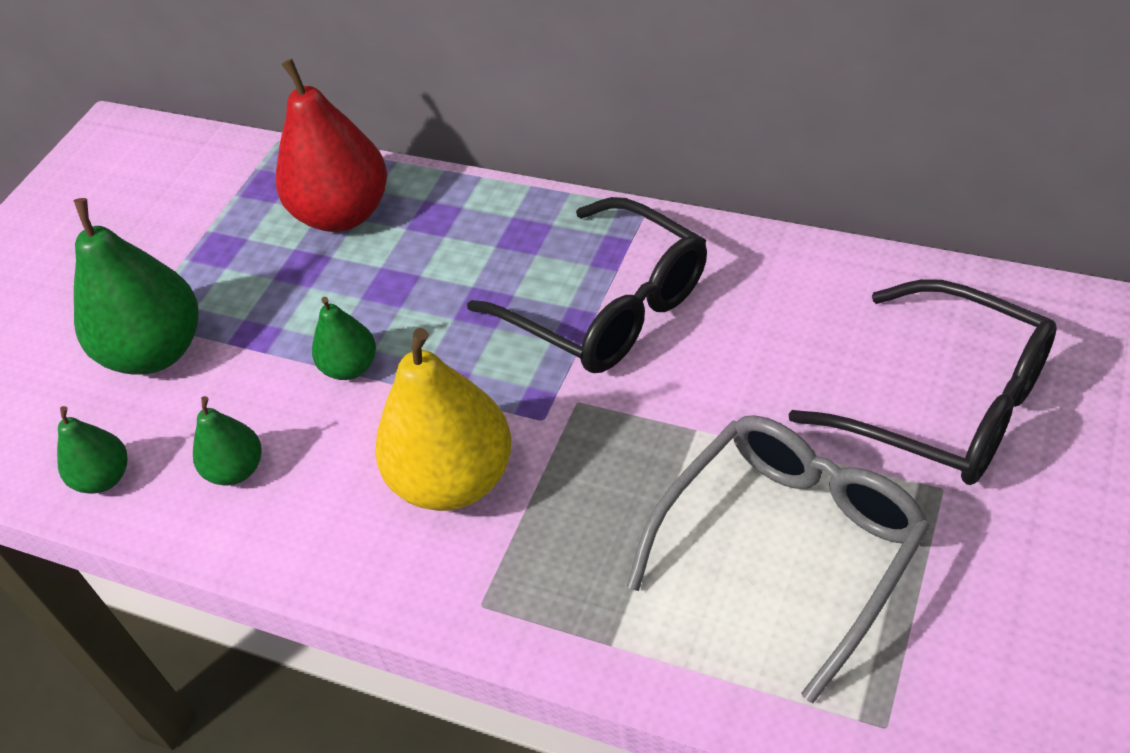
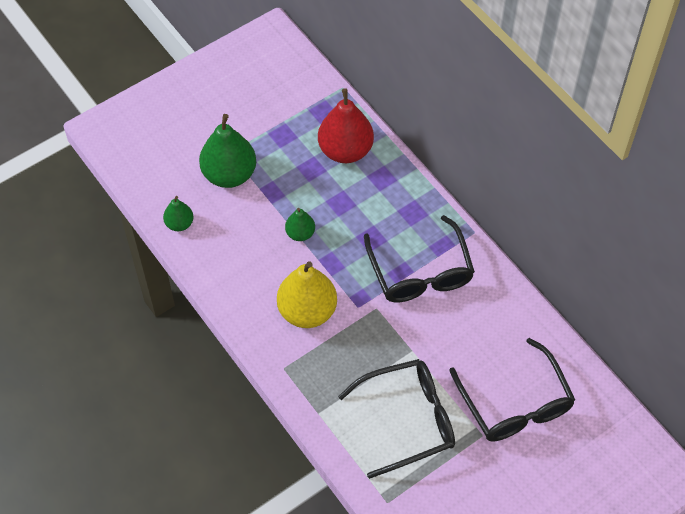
camera: 25 degrees right, 10 degrees up
(236, 470) = (230, 253): green pear -> none
(789, 548) = (407, 420): grey glasses -> black glasses

